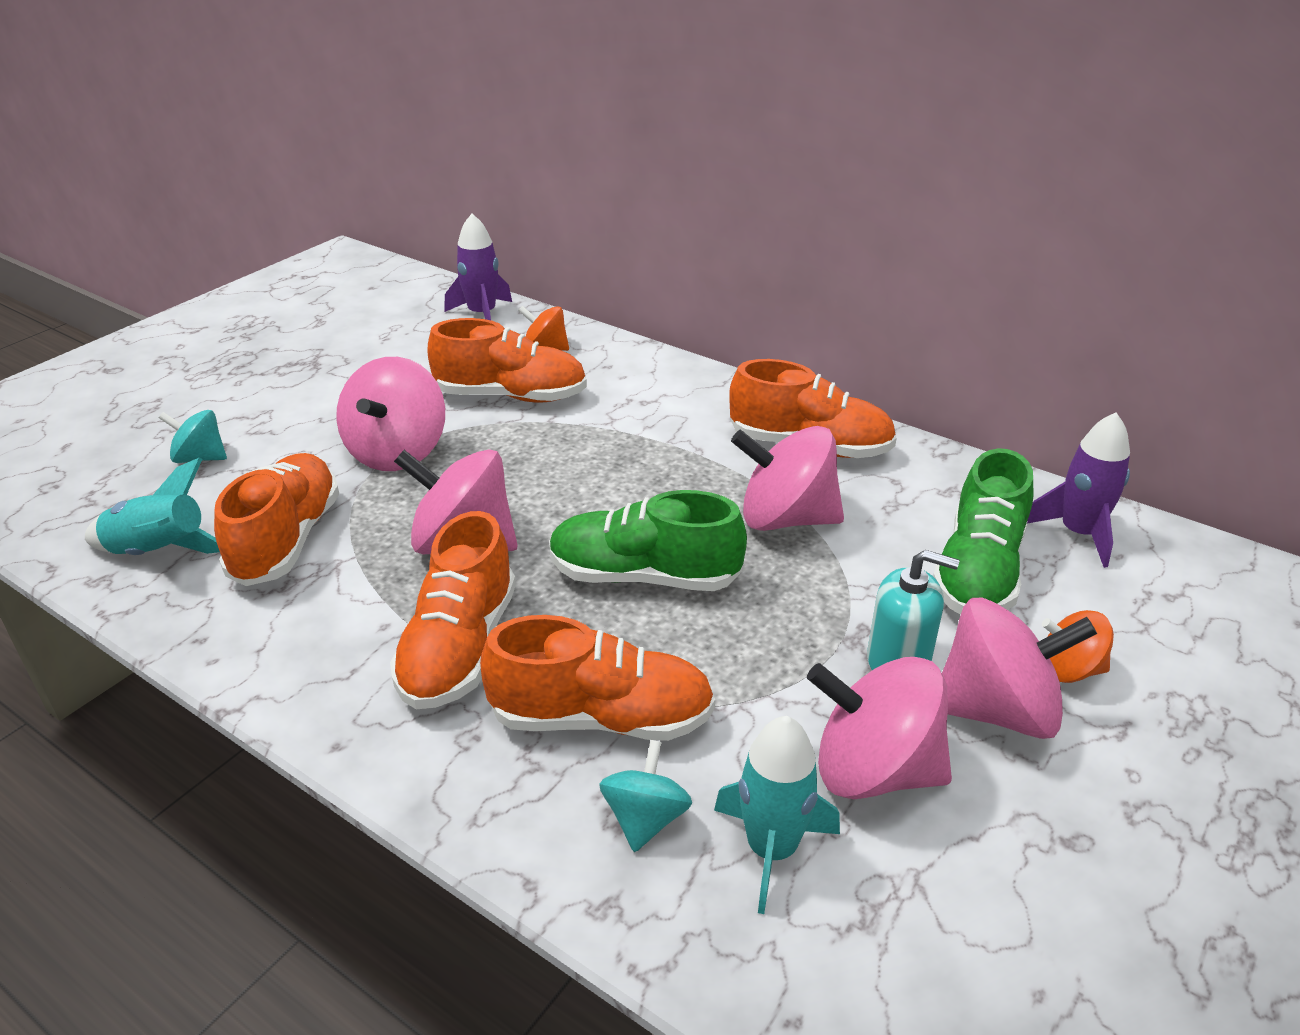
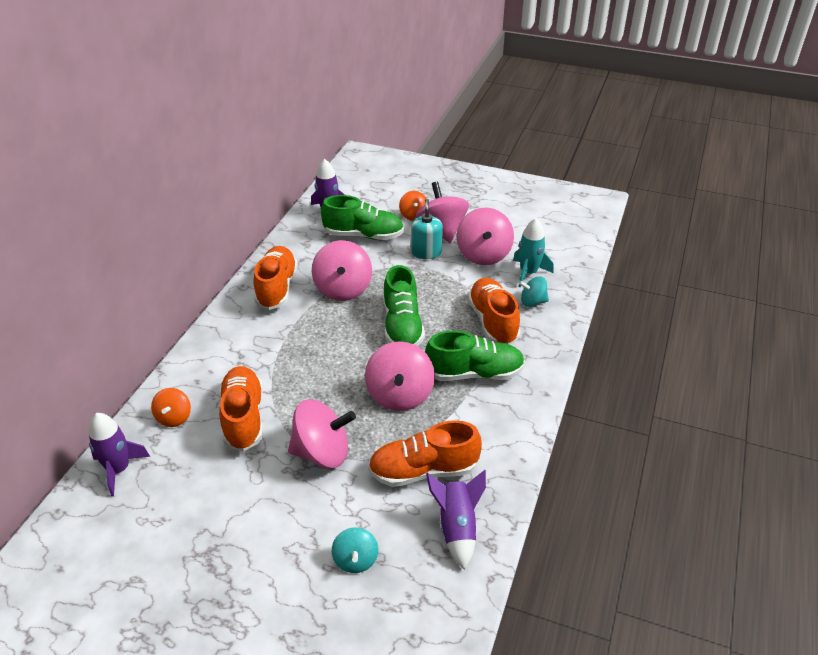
camera: 105 degrees left, 5 degrees up
(159, 553) = (457, 527): turquoise rocket -> purple rocket
(459, 648) = (474, 373): orange shoe -> green shoe

